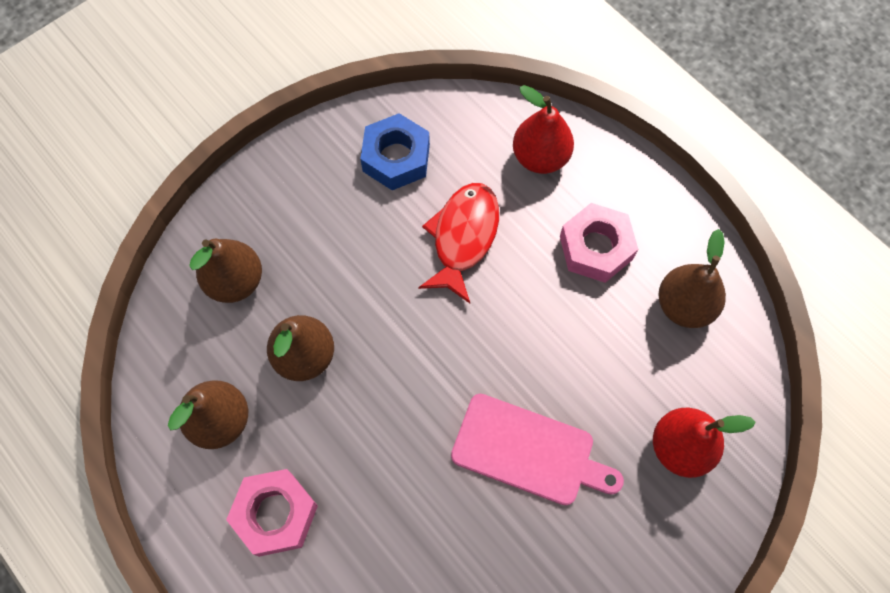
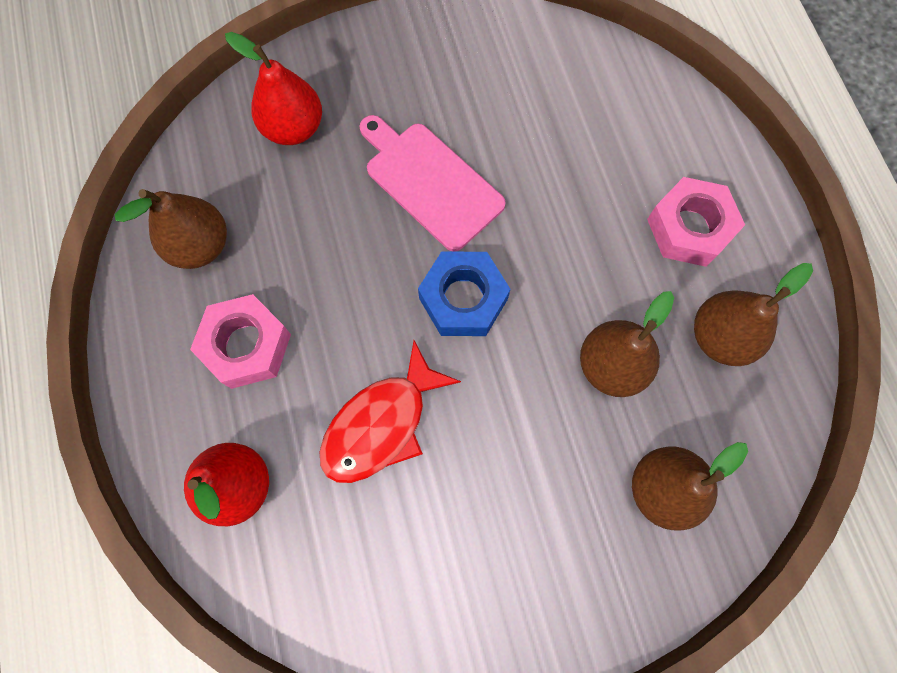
camera: 155 degrees left, 5 degrees up
(396, 158) = (409, 570): blue nut -> blue nut (463, 299)

